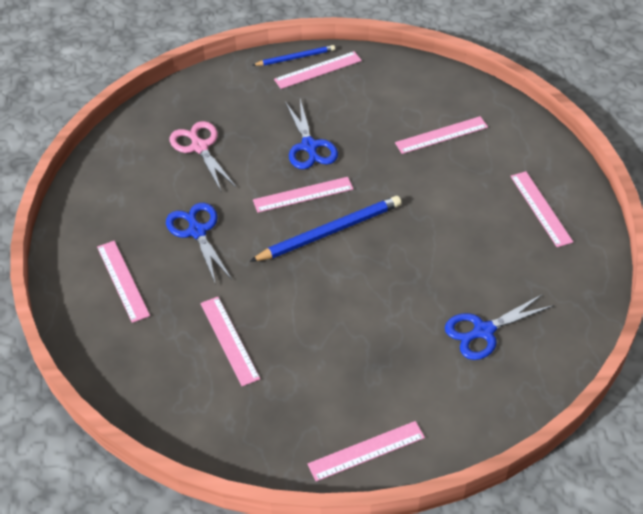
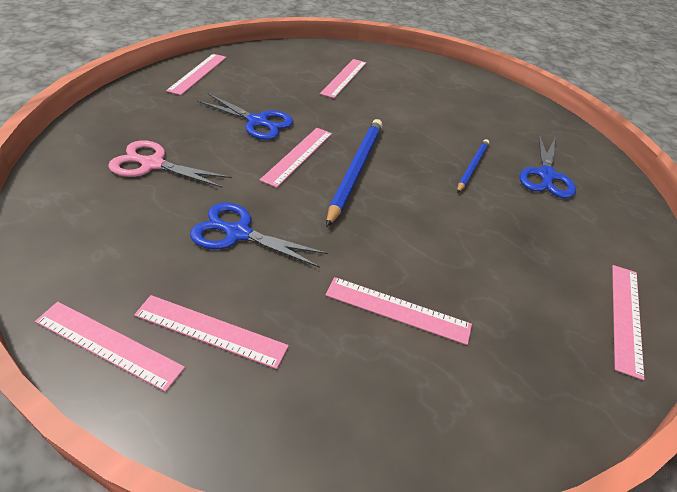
camera: 50 degrees left, 5 degrees down
(295, 58) = (168, 72): blue pencil -> blue pencil (472, 167)
(540, 208) = (461, 91): pink ruler -> pink ruler (108, 344)

